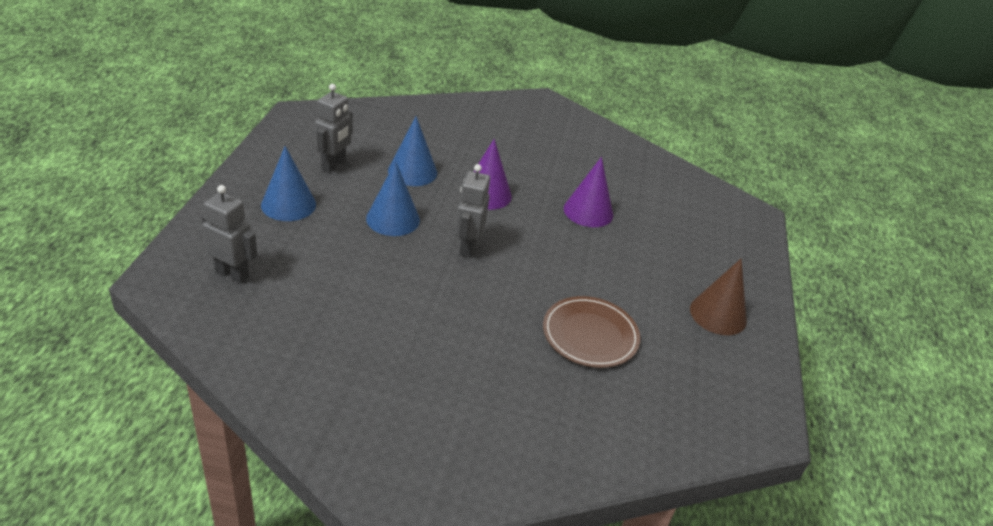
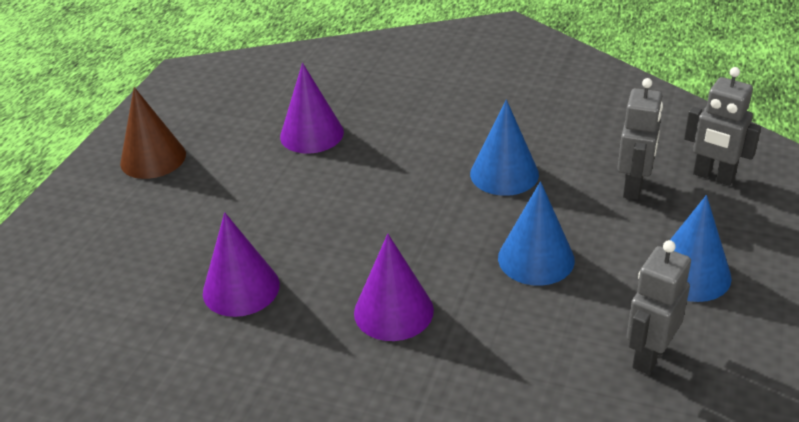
camera: 165 degrees left, 0 degrees up
(412, 171) = (514, 350): blue cone -> blue cone (504, 174)
(467, 247) = (433, 222): grey robot -> grey robot (633, 187)
(590, 334) = (312, 134): brown plate -> purple cone

